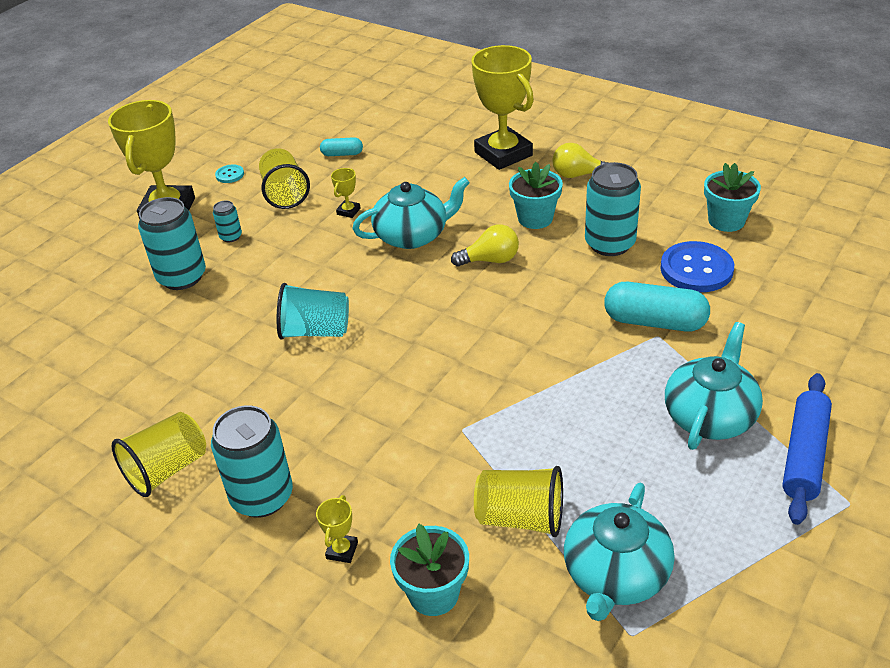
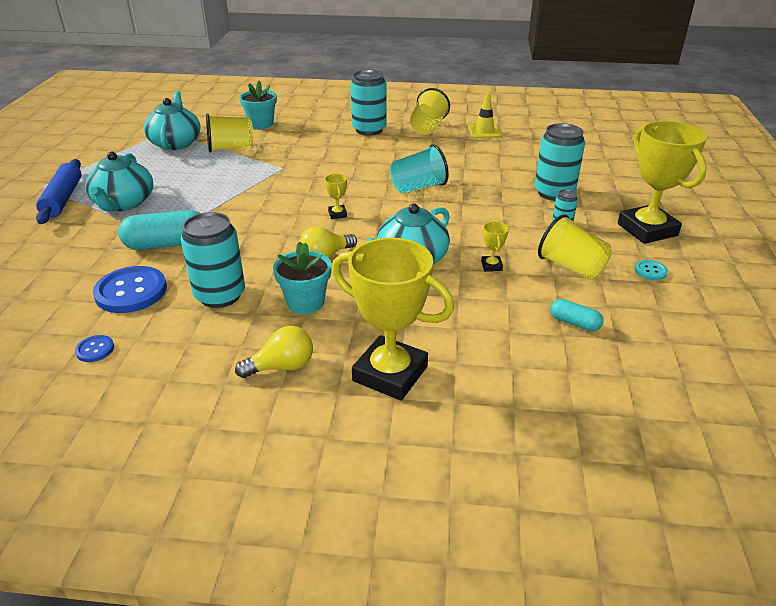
camera: 150 degrees right, 5 degrees down
(103, 426) = (484, 132): none -> yellow traffic cone
(342, 154) = (574, 323): turquoise capsule -> turquoise capsule turned 60 degrees clockwise
(342, 550) = (313, 125): yellow trophy -> yellow trophy (337, 214)
(726, 221) = (95, 349): turquoise flower pot -> blue button

